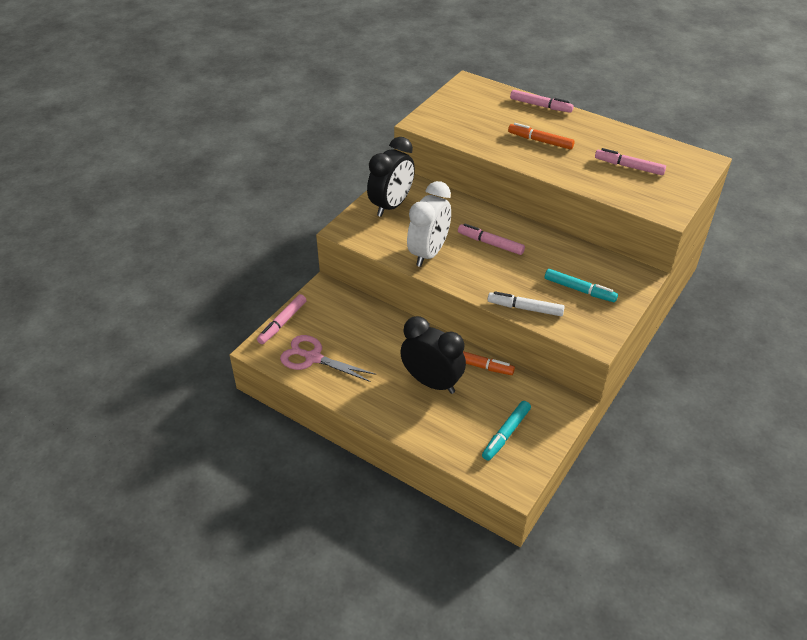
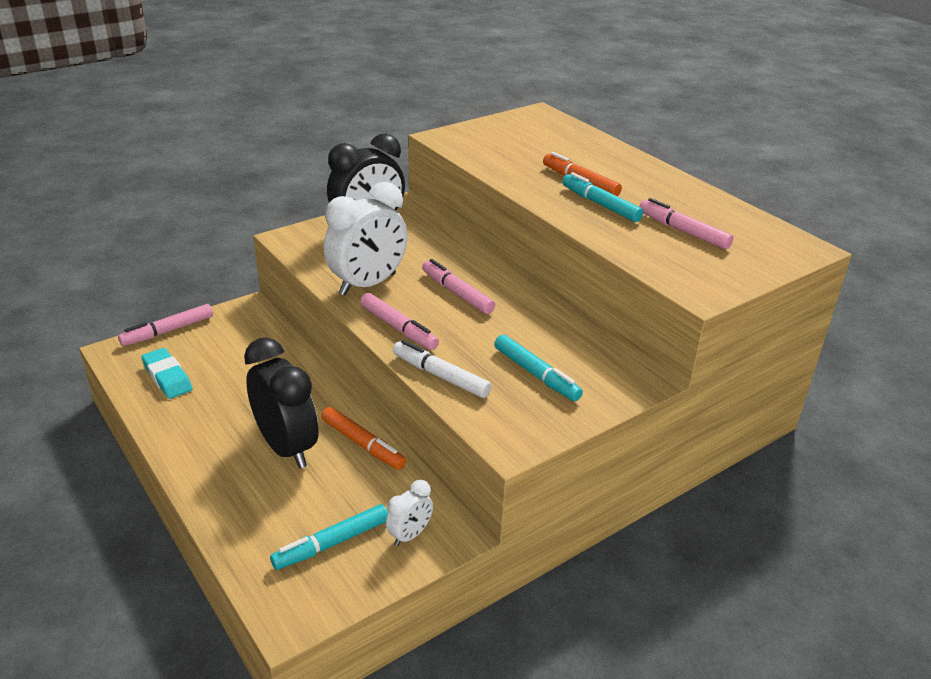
camera: 20 degrees right, 10 degrees down
(313, 358) = (167, 377): pink scissors -> turquoise eraser
(540, 106) = (612, 149): pink marker -> pink marker (398, 328)
(546, 413) = (410, 535): none -> white clock
(566, 157) = (600, 204): none -> turquoise marker

